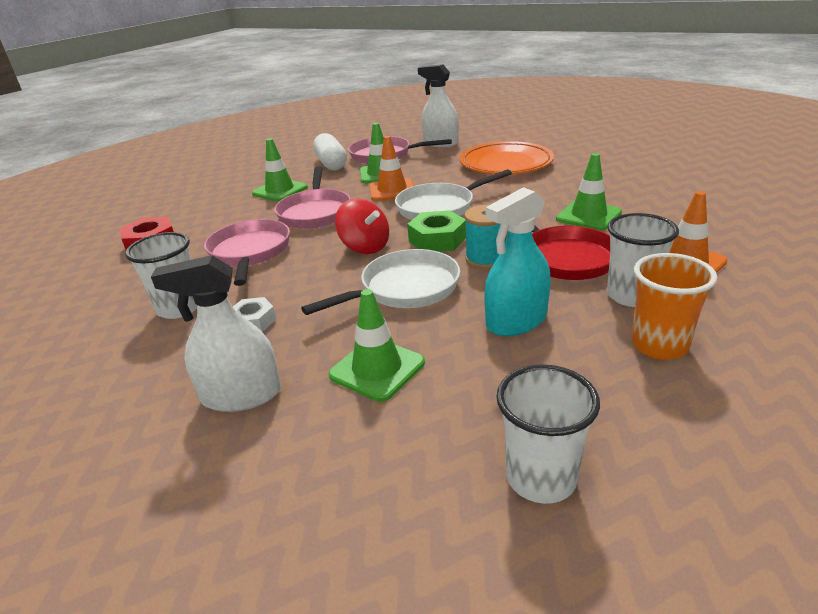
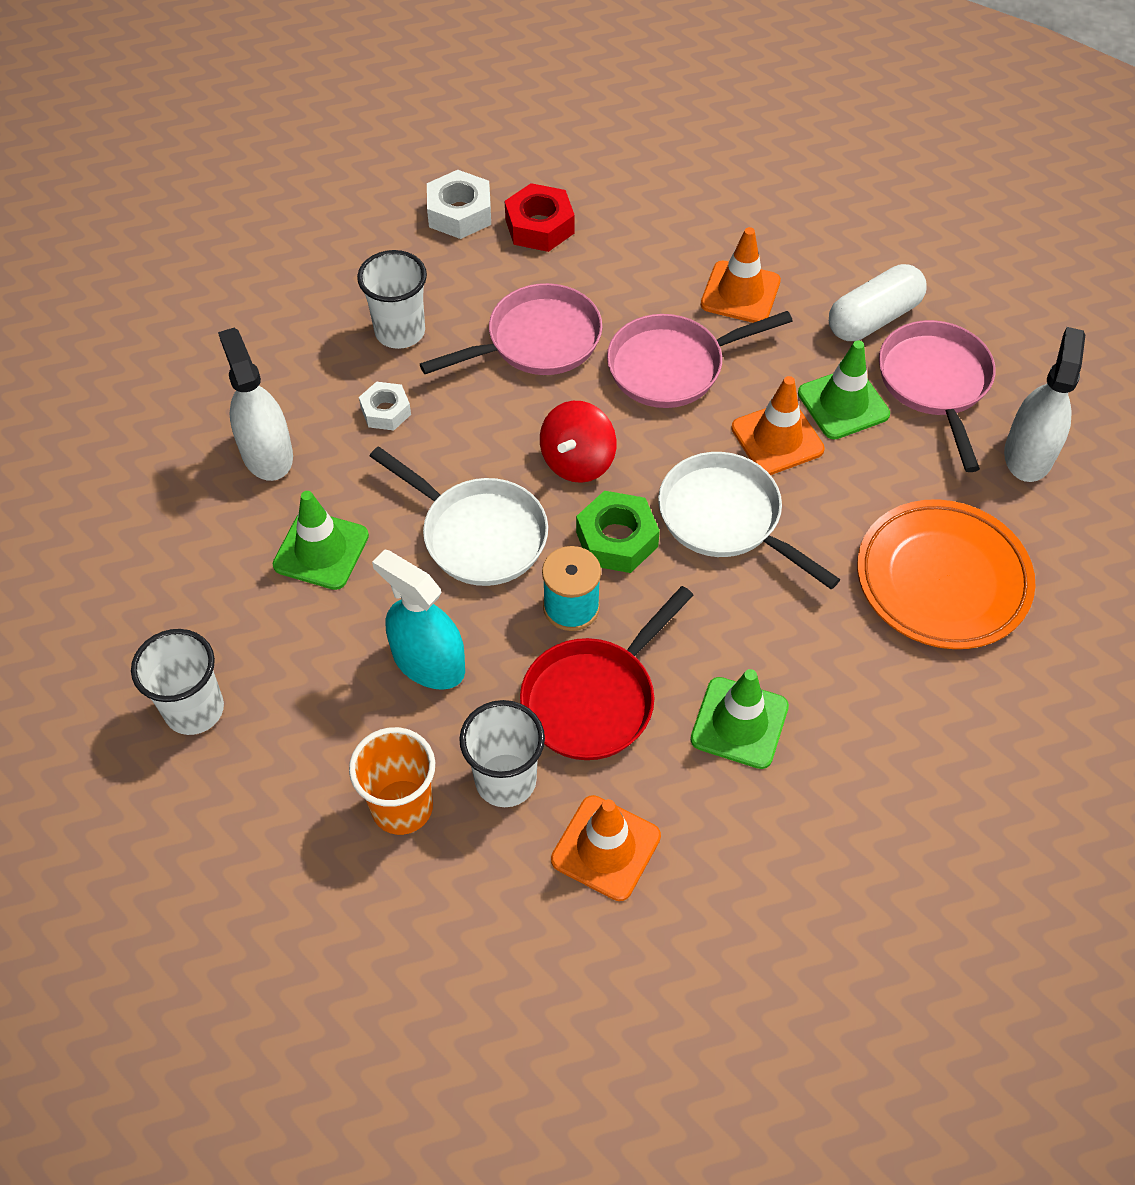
camera: 70 degrees right, 25 degrees up
(96, 272) = (459, 213): none -> white nut
(280, 191) = (740, 293): green traffic cone -> orange traffic cone

